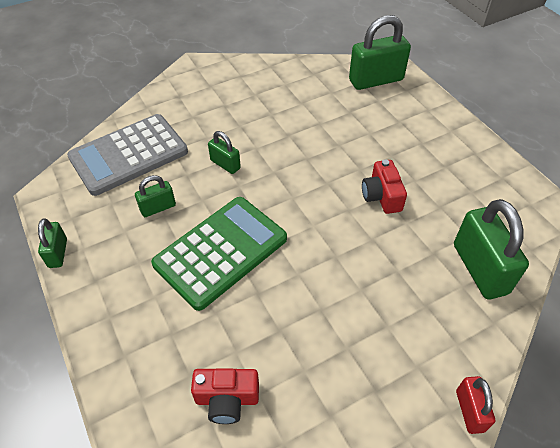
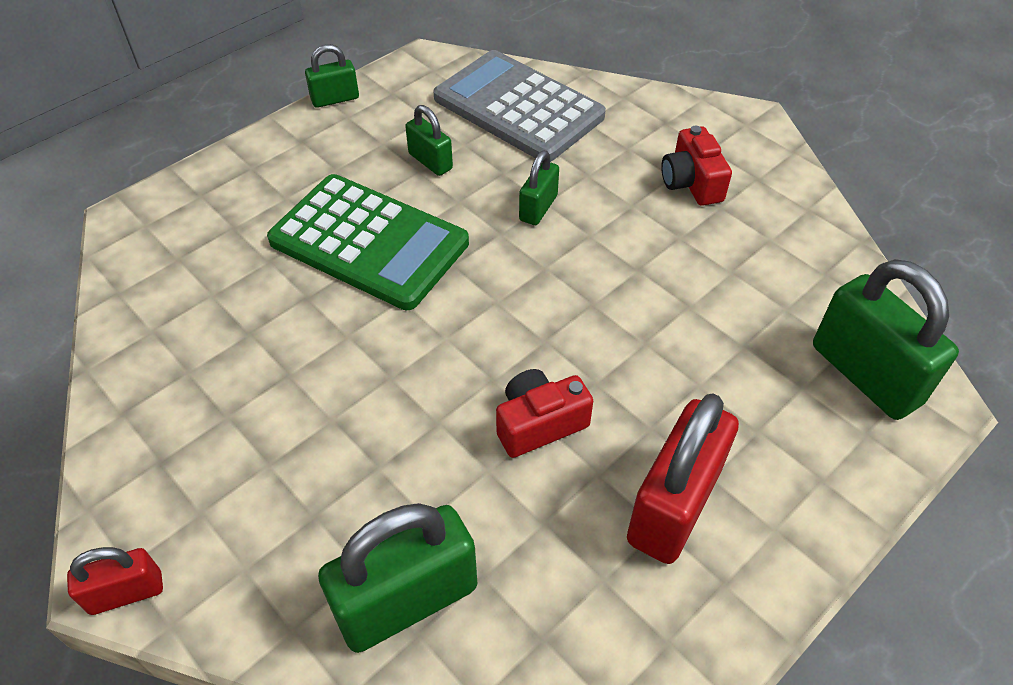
camera: 75 degrees right, 0 degrees up
(227, 399) = (144, 300): red camera -> red camera (691, 182)
(436, 158) = (673, 505): none -> red padlock

